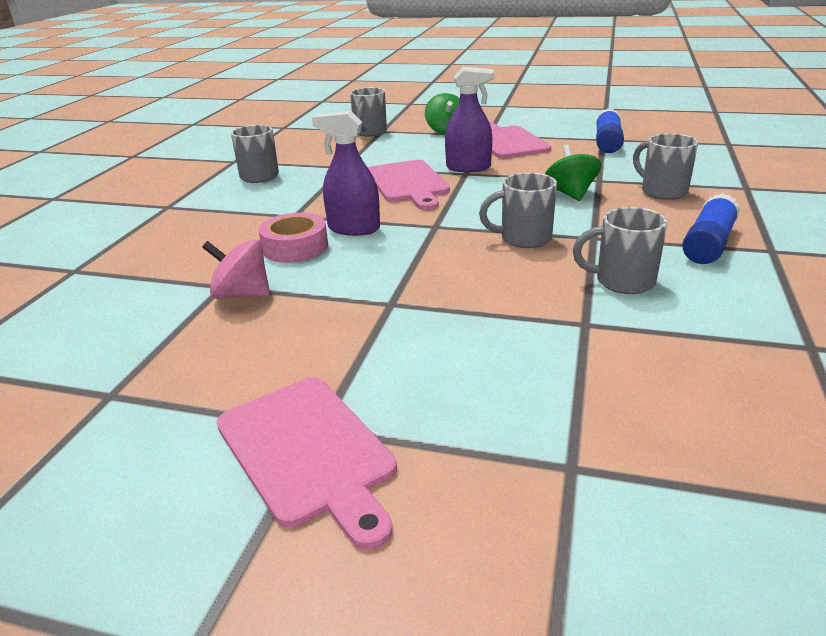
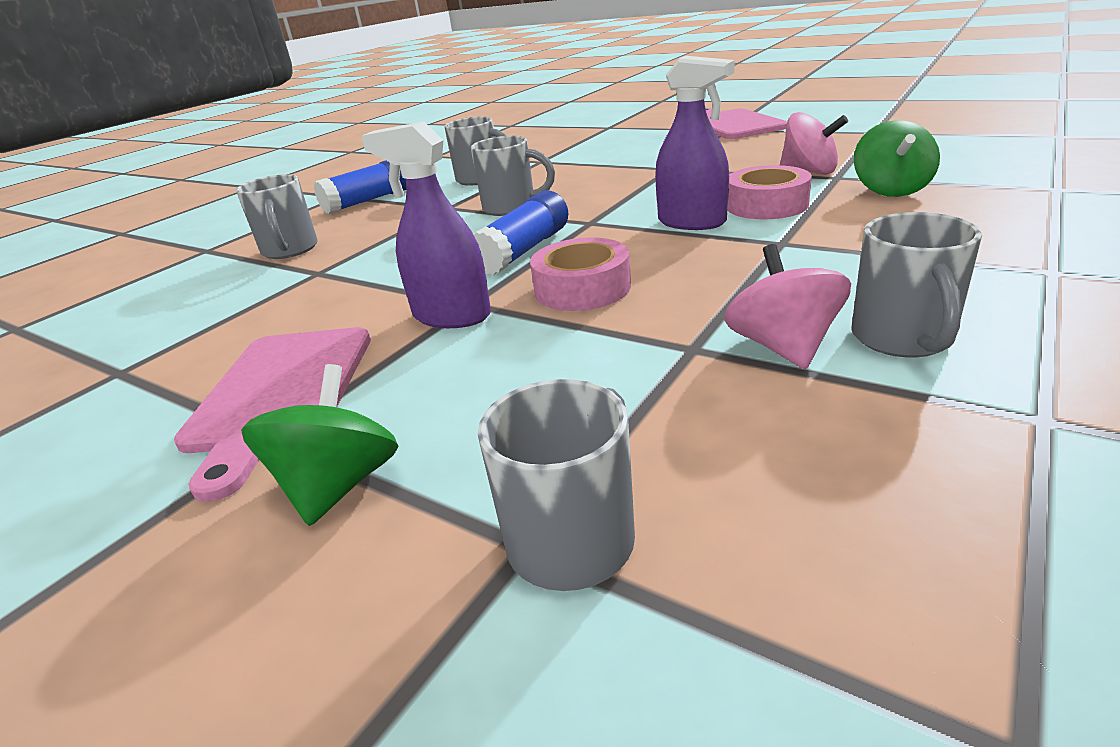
camera: 160 degrees left, 0 degrees up
(307, 170) = (783, 347): none -> pink spinning top
(408, 183) = (582, 288): pink cutting board -> pink tape
(570, 194) = (387, 253): green spinning top -> green spinning top (891, 190)
(607, 142) = (136, 358): blue glue stick -> blue glue stick (524, 250)

